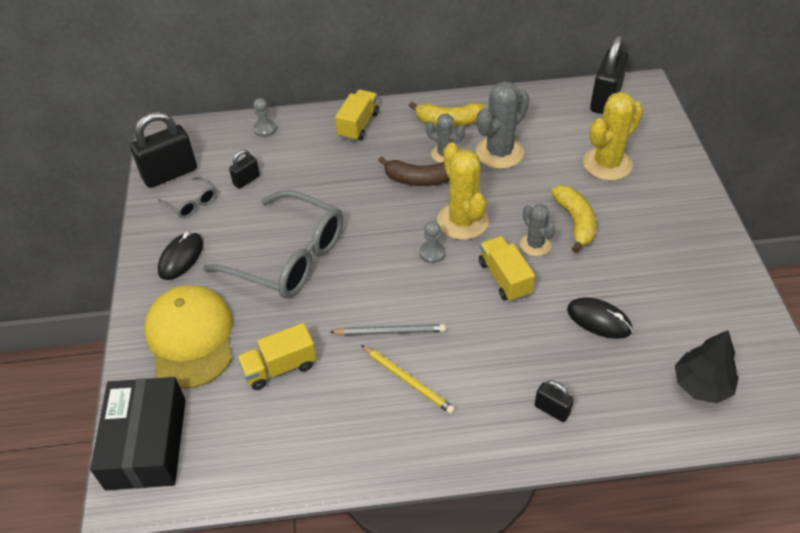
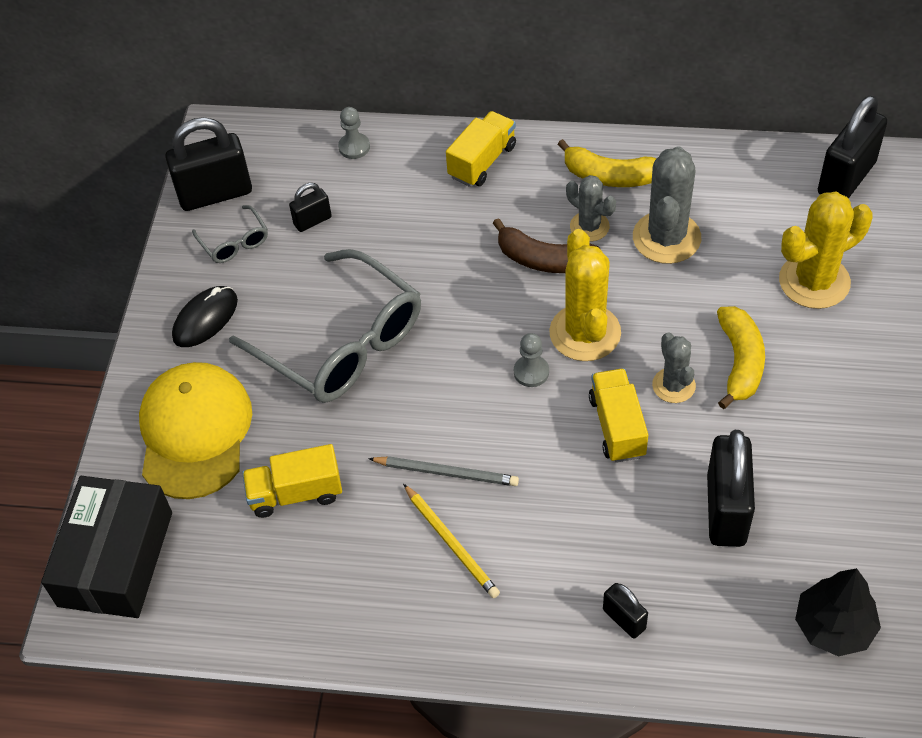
camera: 15 degrees right, 5 degrees up
(499, 153) = (666, 238): grey cactus -> grey cactus turned 45 degrees counterclockwise
(599, 320) = (726, 510): black mouse -> black padlock

